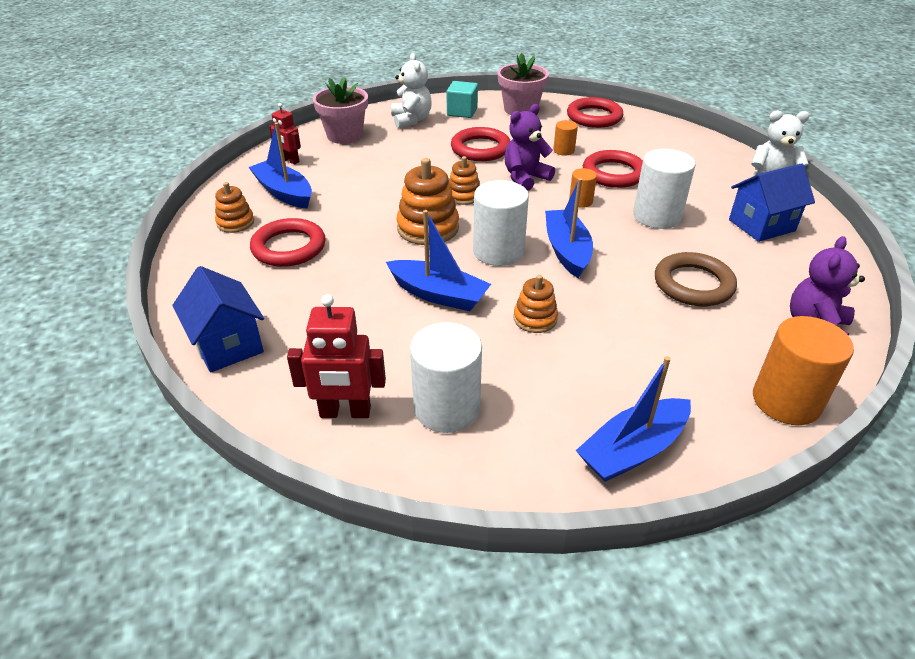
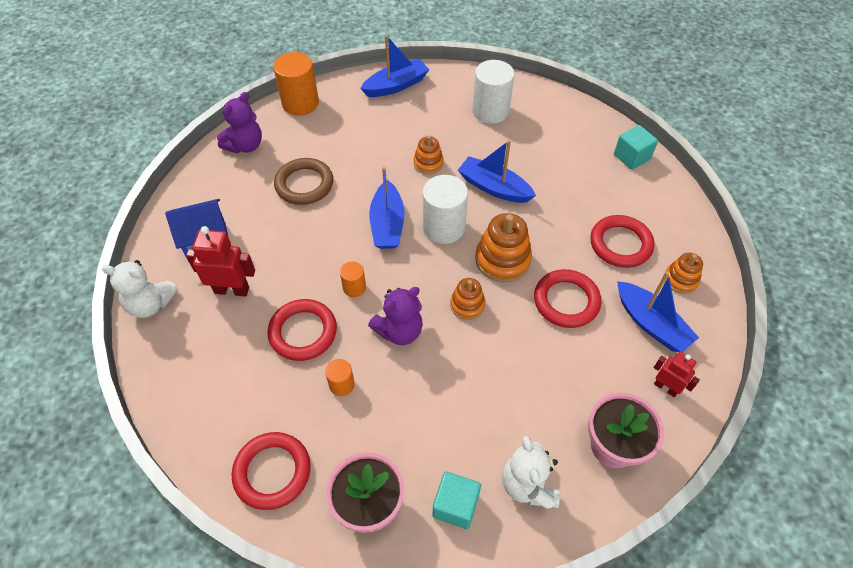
camera: 175 degrees left, 15 degrees up
(228, 345) = (631, 157): blue house -> turquoise cube
(345, 412) = (547, 112): red robot -> red robot (232, 290)
(480, 149) = (440, 397): red ring -> red ring (566, 301)
(657, 216) = (292, 261): white cylinder -> none

